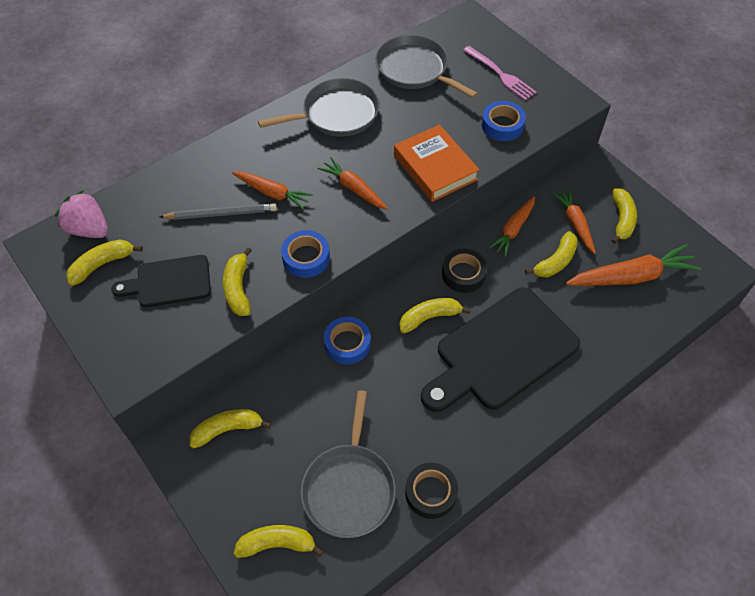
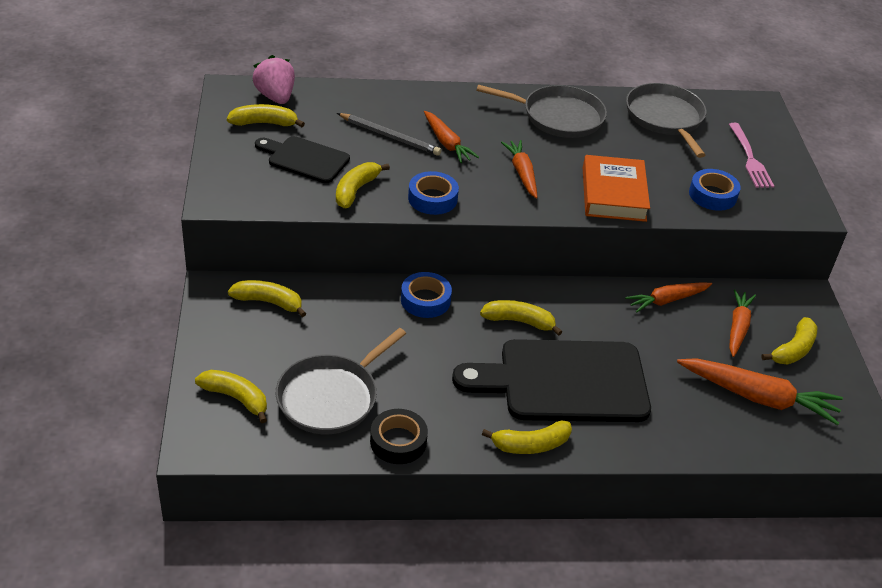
camera: 30 degrees right, 15 degrees down
(463, 274) = (583, 307): black tape -> none
(555, 261) = (687, 345): yellow banana -> yellow banana (530, 445)

